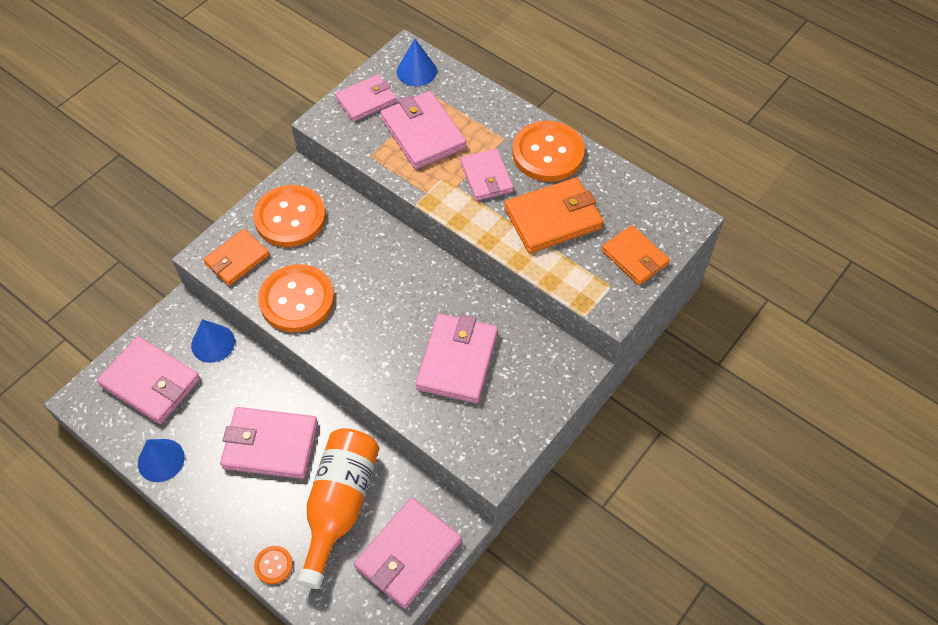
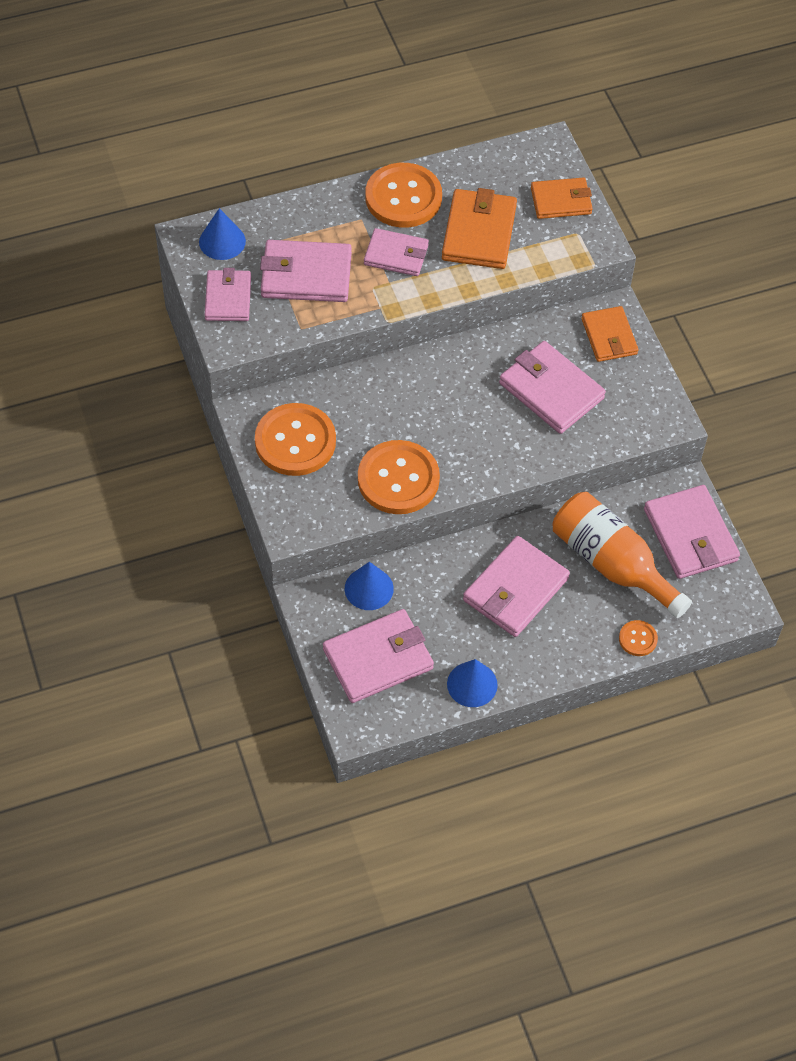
camera: 60 degrees left, 0 degrees up
(237, 259) = (314, 506): orange wallet -> orange wallet (609, 336)

